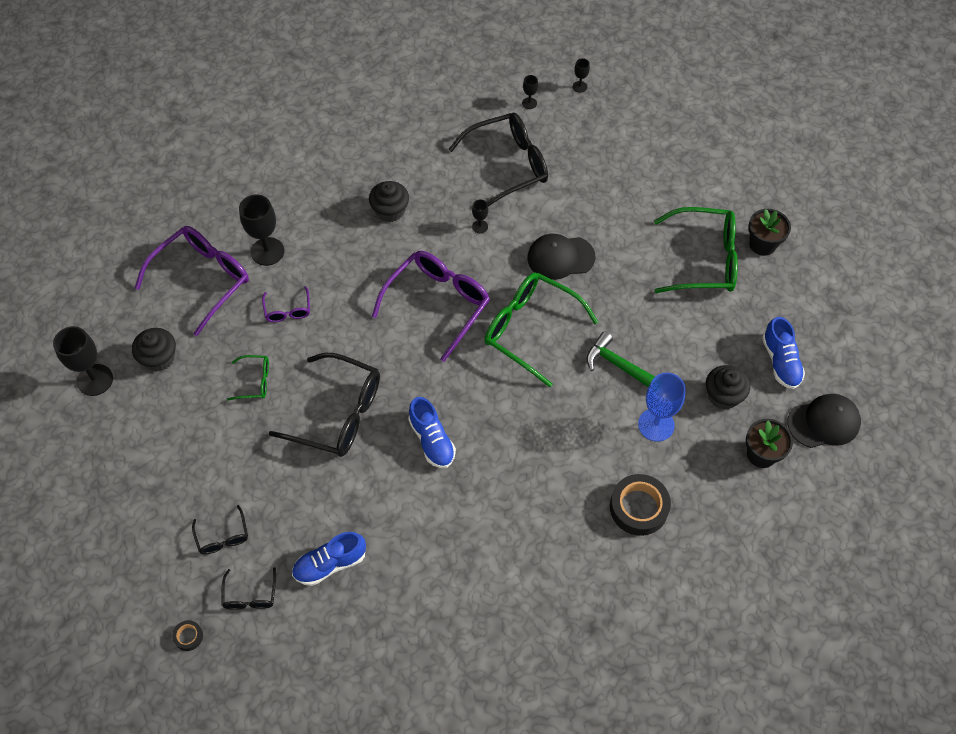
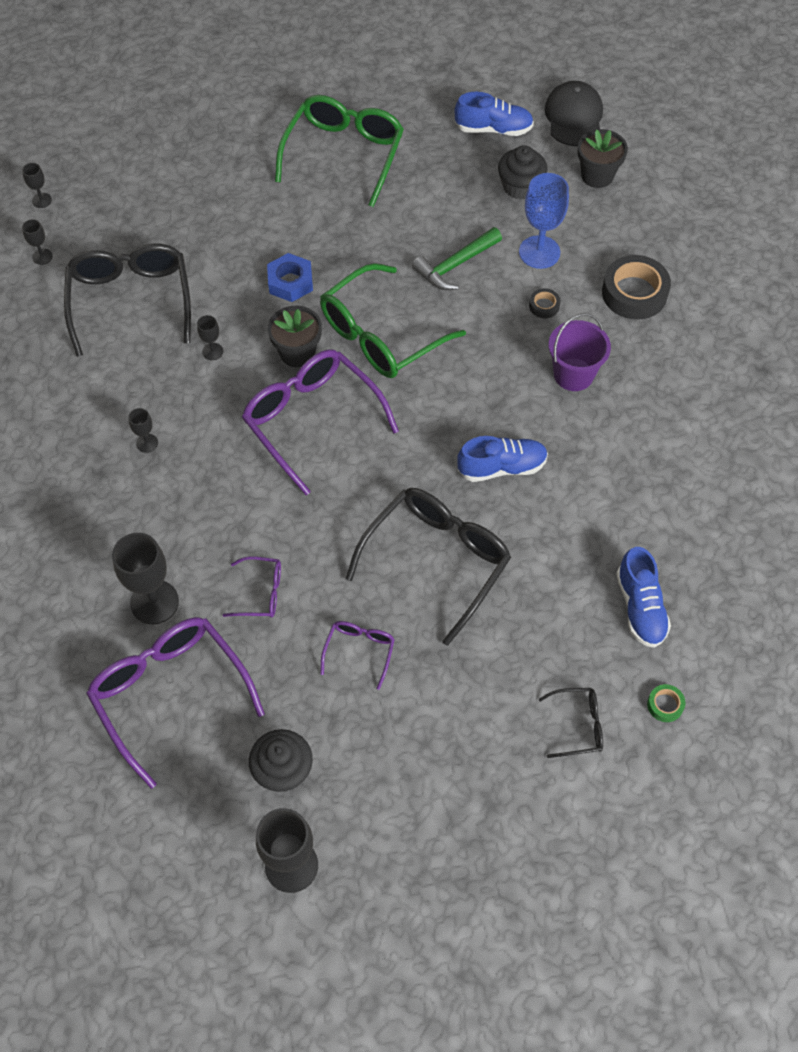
camera: 75 degrees left, 0 degrees up
(188, 636) = (706, 786): black tape -> black tape (544, 306)
(250, 596) = (665, 705): black glasses -> green tape
(255, 381) = (359, 651): green glasses -> purple glasses
(390, 211) = (147, 443): black cupcake -> black goblet
(536, 475) = (573, 374): none -> purple bucket
(560, 257) = (290, 282): black cap -> blue nut
(762, 244) = (342, 100): black flower pot -> black flower pot (297, 353)

